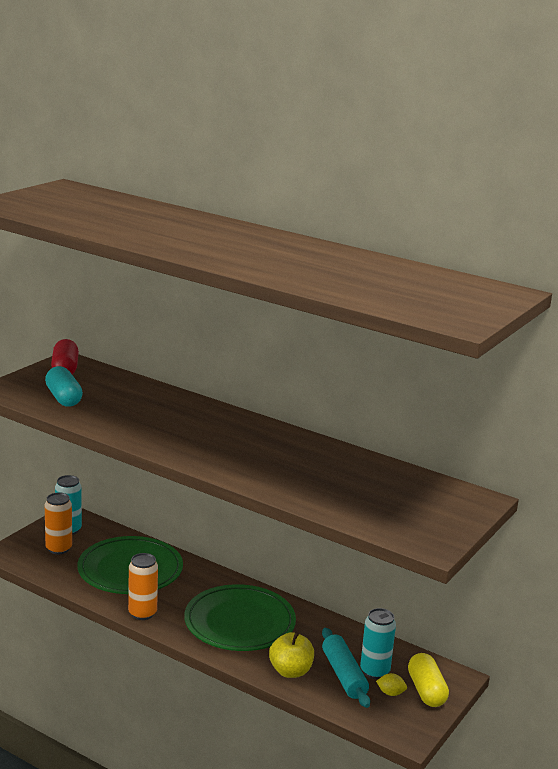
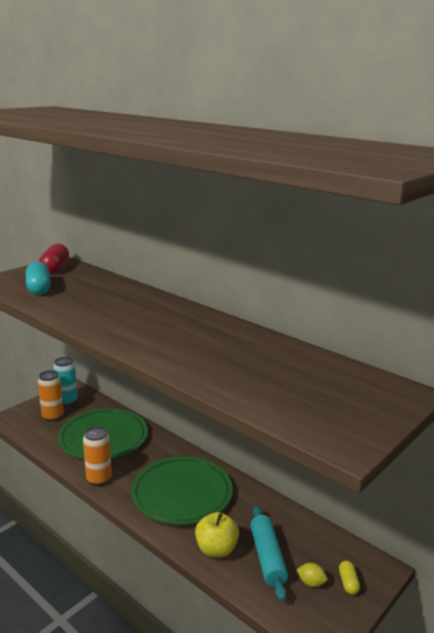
camera: 10 degrees right, 0 degrees up
(374, 671) = (298, 555): turquoise can -> none
(426, 691) = (348, 583): yellow capsule -> yellow capsule, size x0.54

